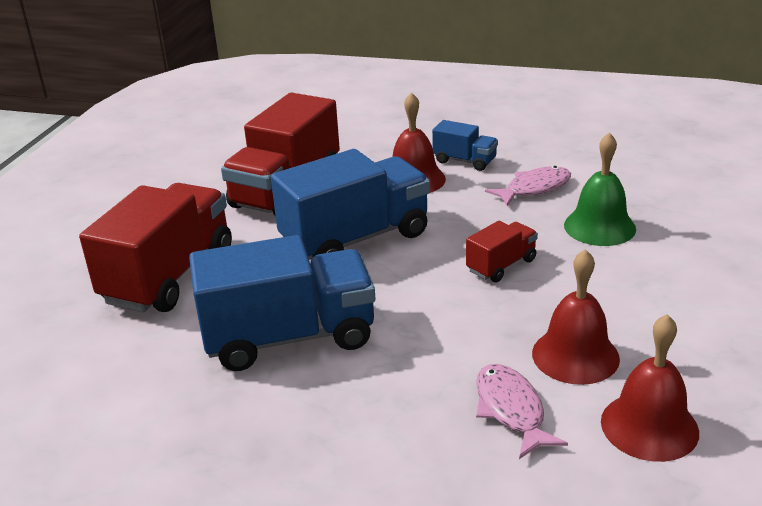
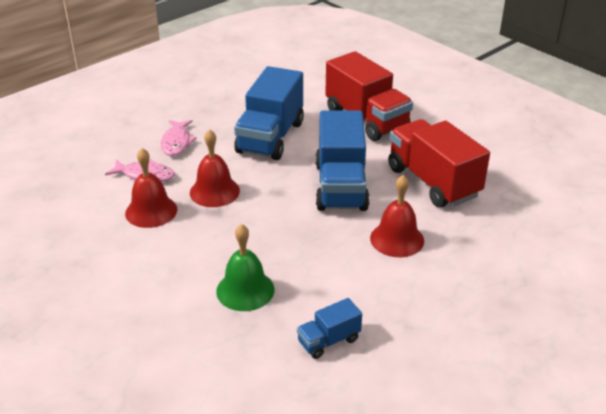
camera: 120 degrees right, 5 degrees up
(464, 161) = (404, 276): blue truck -> blue truck (329, 341)
(501, 265) = (252, 226): red truck -> none
(534, 188) = (326, 289): pink fish -> pink fish (177, 142)
(649, 426) = (85, 206): red bell -> red bell (214, 191)

